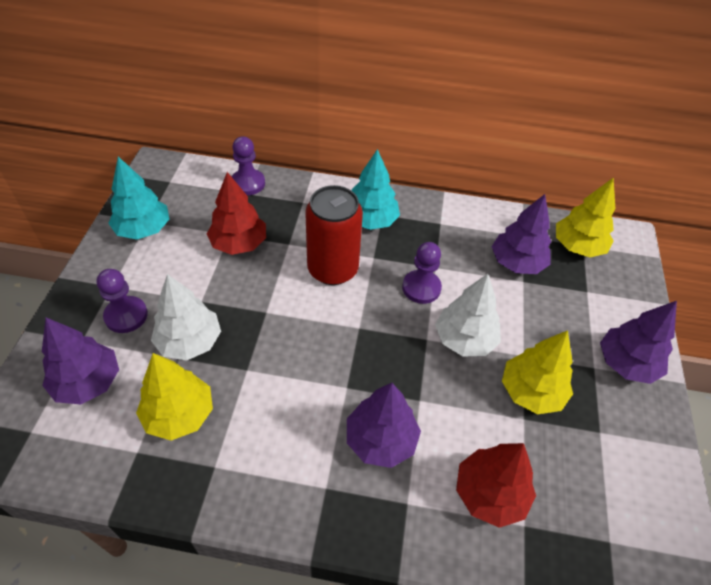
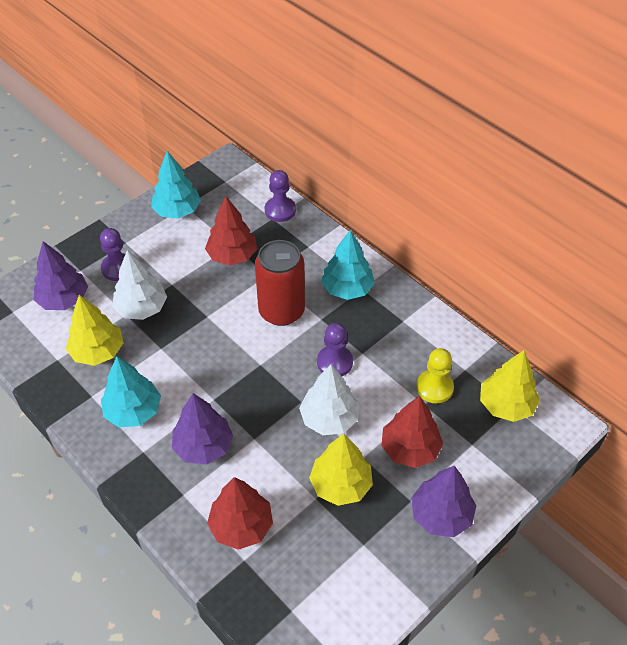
camera: 40 degrees right, 0 degrees up
(276, 452) = (133, 411): none -> turquoise tree
(517, 263) = (434, 387): purple tree -> yellow pawn
(550, 324) = (410, 449): none -> red tree

